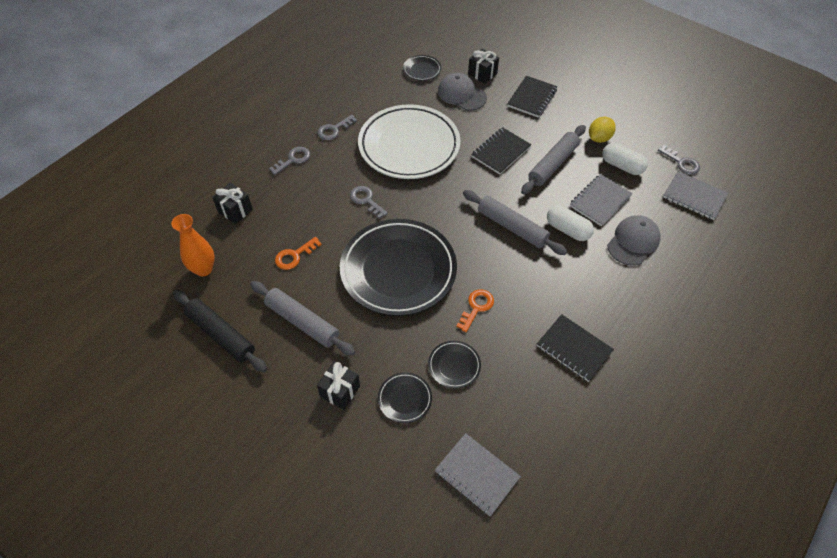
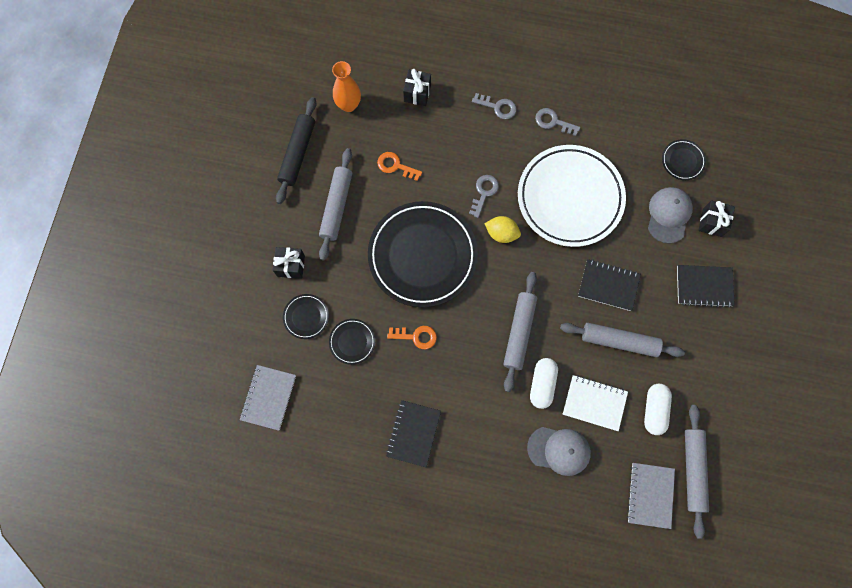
camera: 65 degrees right, 20 degrees up
(599, 138) = (682, 375): yellow lemon -> yellow lemon (501, 233)
(600, 201) = (594, 403): grey notebook -> white notebook
(681, 163) = (693, 470): grey key -> grey rolling pin

